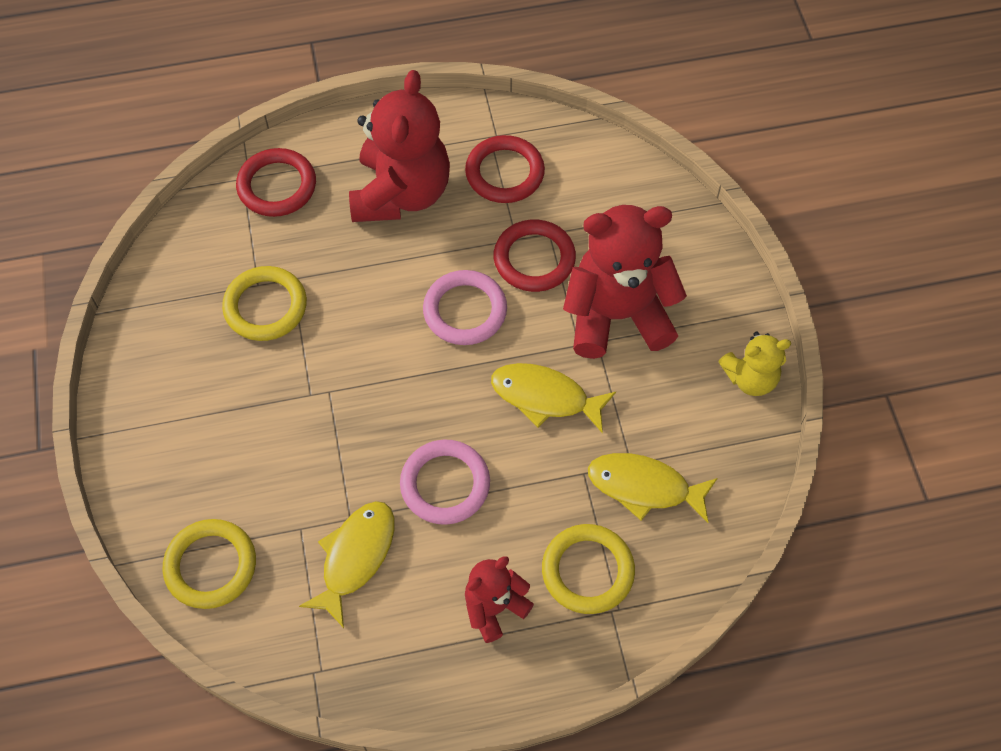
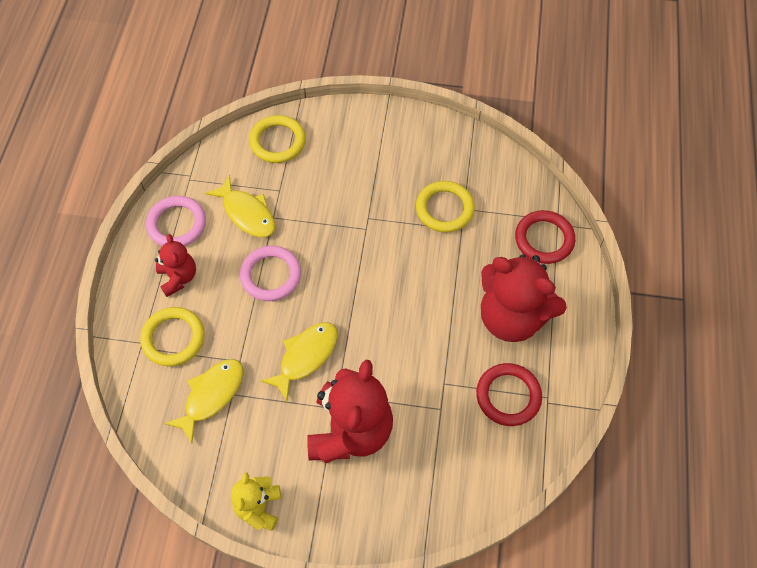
camera: 110 degrees right, 0 degrees up
(465, 311) = (395, 328): pink ring -> pink ring (177, 224)
(534, 259) = (421, 390): red ring -> none

